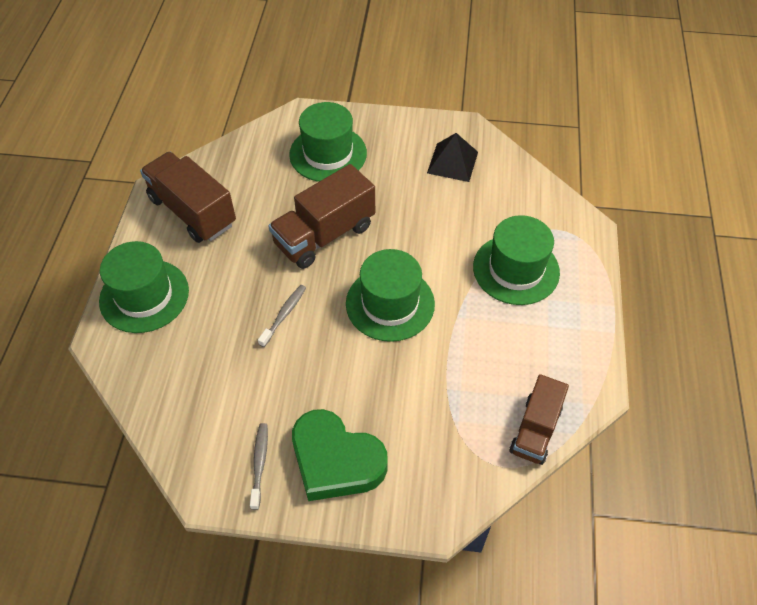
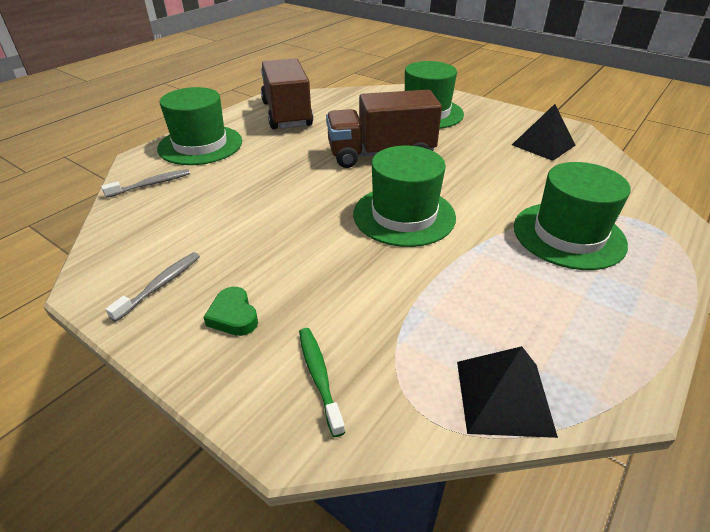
camera: 30 degrees right, 15 degrees down
(284, 314) = (296, 190): grey toothbrush -> grey toothbrush (151, 184)
(336, 460) = (233, 316): green heart -> green heart, size x0.44
(425, 474) = (319, 376): none -> green toothbrush
(535, 430) = (503, 397): brown truck -> black pyramid

